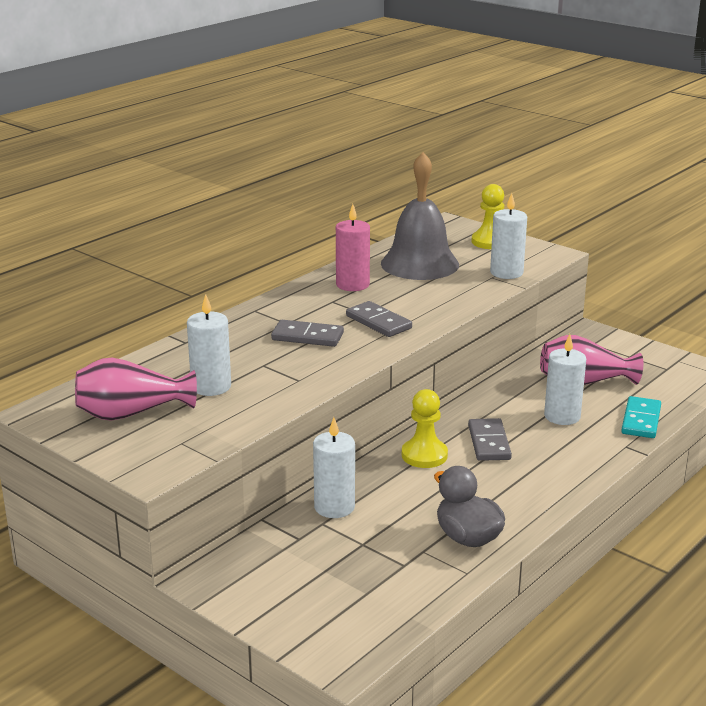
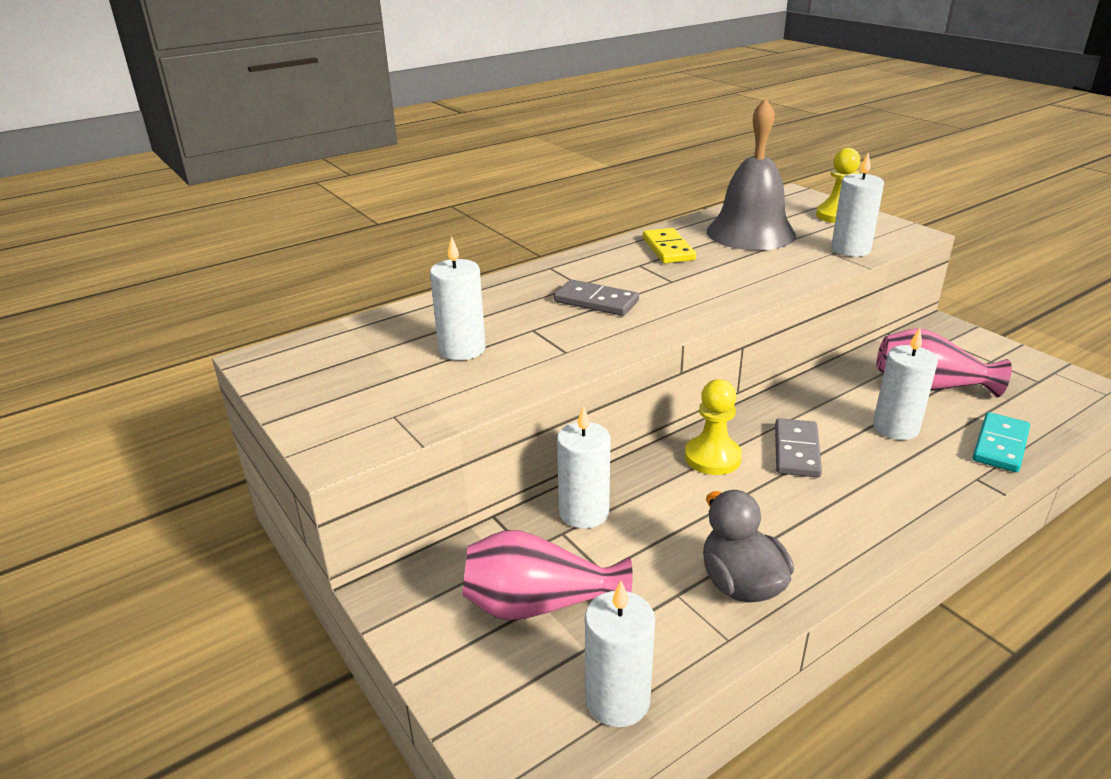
camera: 15 degrees right, 5 degrees up
(131, 413) = (357, 372): pink vase -> pink vase (539, 605)
(352, 285) = (668, 249): pink candle -> yellow domino
(378, 322) = (684, 292): grey domino -> none
(400, 618) = (617, 700): none -> white candle

